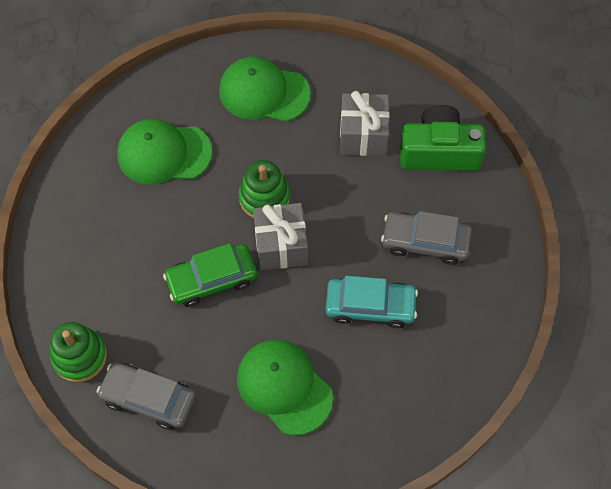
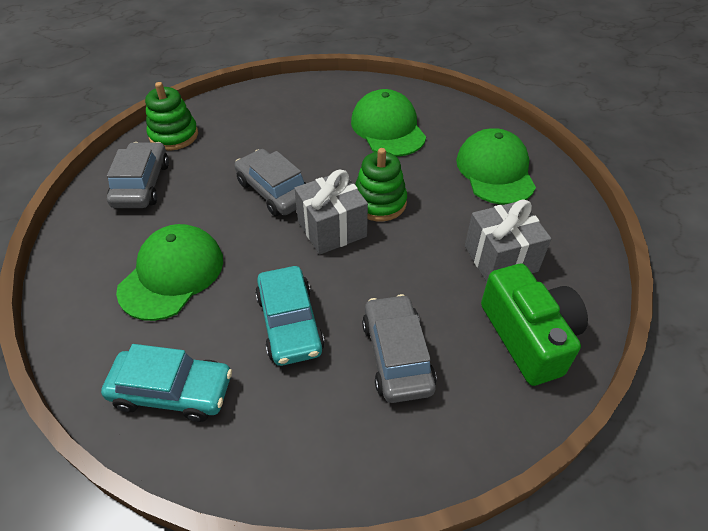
camera: 70 degrees right, 15 degrees down
(211, 280) = (274, 191): green car -> grey car
(403, 403) = (172, 391): none -> turquoise car

